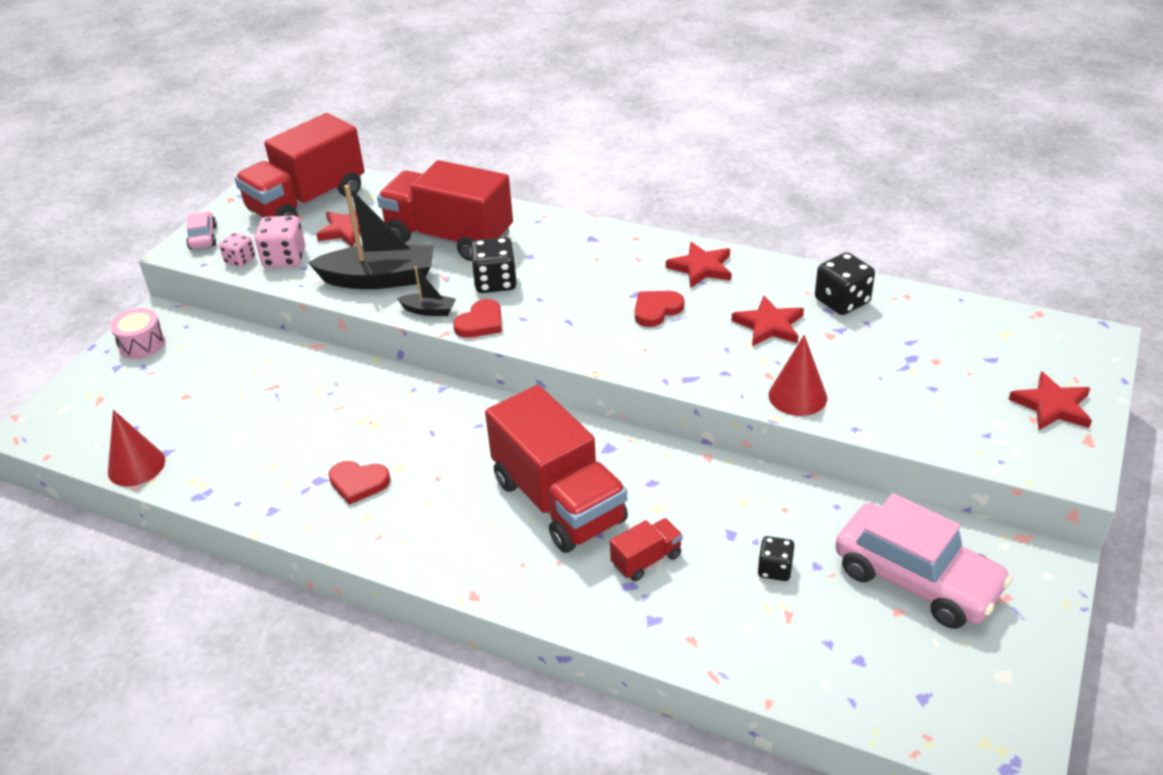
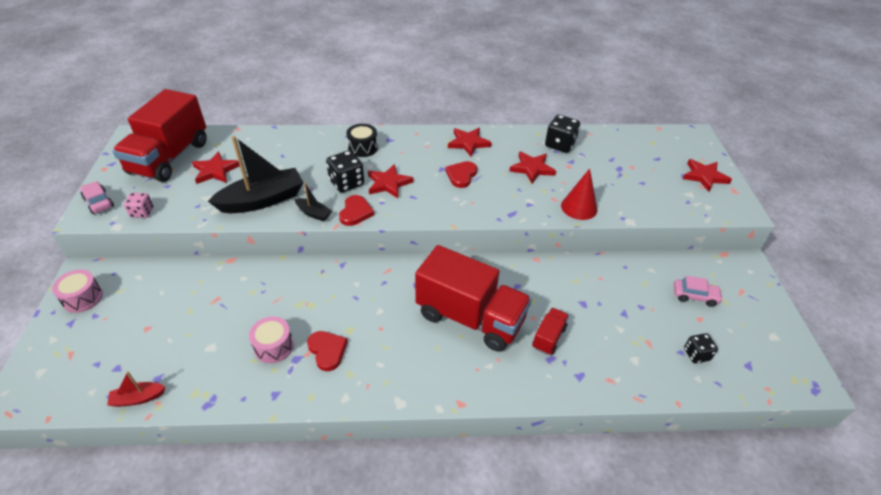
camera: 30 degrees left, 5 degrees up
(136, 466) = (138, 398): red cone -> red boat
(284, 258) = (178, 203): pink dice -> none
(303, 458) = (274, 346): none -> pink drum
(358, 483) = (327, 351): red heart -> red heart turned 105 degrees counterclockwise
(429, 310) = (314, 213): black boat -> black boat turned 45 degrees clockwise
(449, 238) = (294, 160): red truck -> none
(548, 241) = (363, 148): none -> black drum
(549, 296) = (388, 183): none -> red star
(775, 569) = (622, 317): black dice -> black dice (696, 354)
(916, 579) = (694, 296): pink car -> pink car, size x0.46

